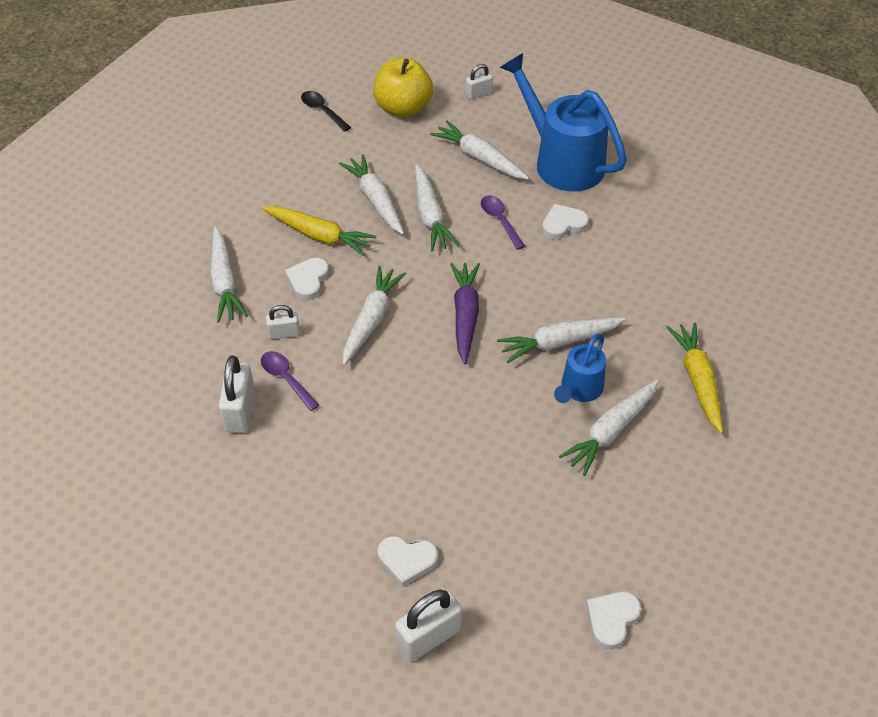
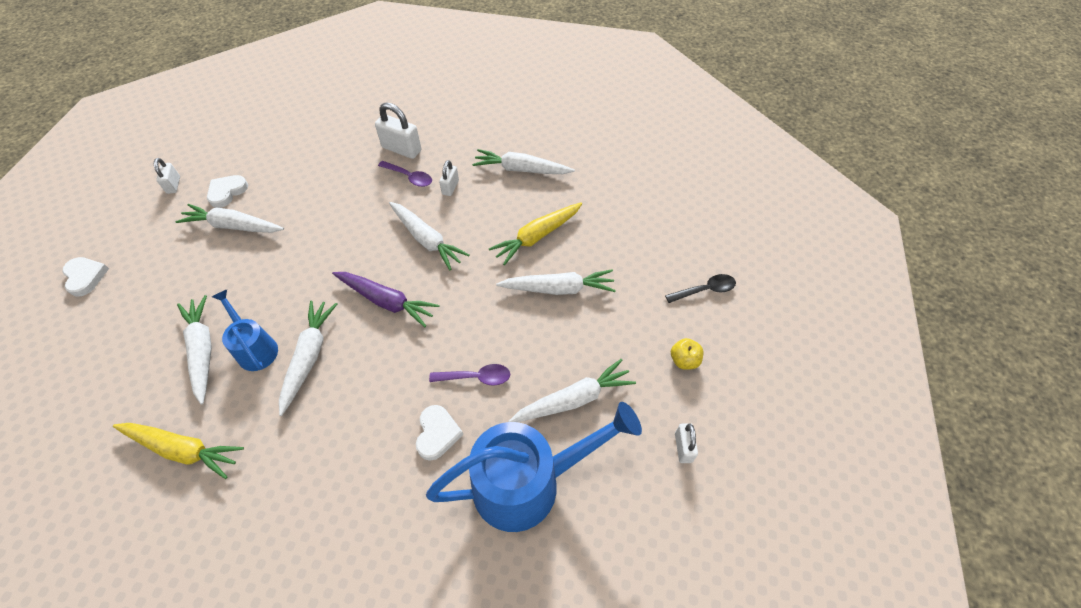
camera: 115 degrees right, 5 degrees up
(286, 379) = (409, 177): purple spoon -> purple spoon turned 45 degrees clockwise
(308, 280) = (493, 215): white heart -> none
(403, 108) = (684, 360): yellow apple -> yellow apple, size x0.47
(429, 637) = (174, 185): white padlock -> white padlock, size x0.58
(430, 216) = (515, 323): white carrot -> white carrot (233, 226)

